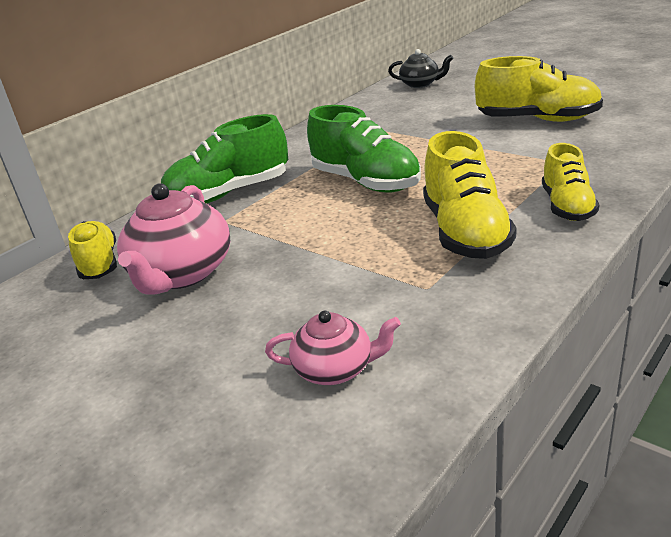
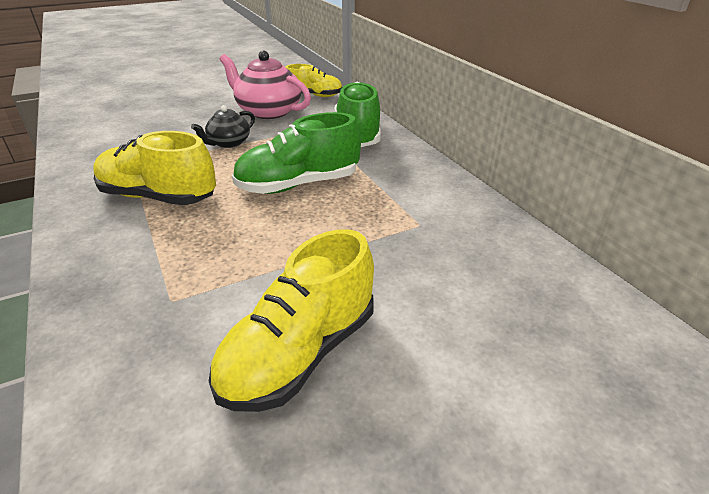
camera: 110 degrees right, 5 degrees up
(335, 369) = (123, 130): pink teapot -> none
(420, 84) = (581, 319): black teapot -> black teapot (228, 143)
(567, 206) = (107, 255): yellow shoe -> none

